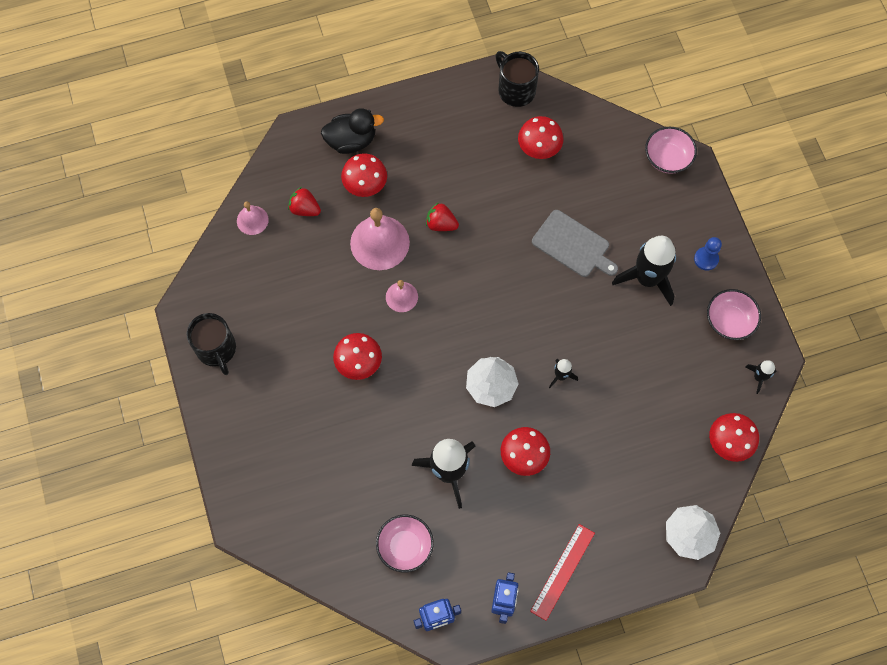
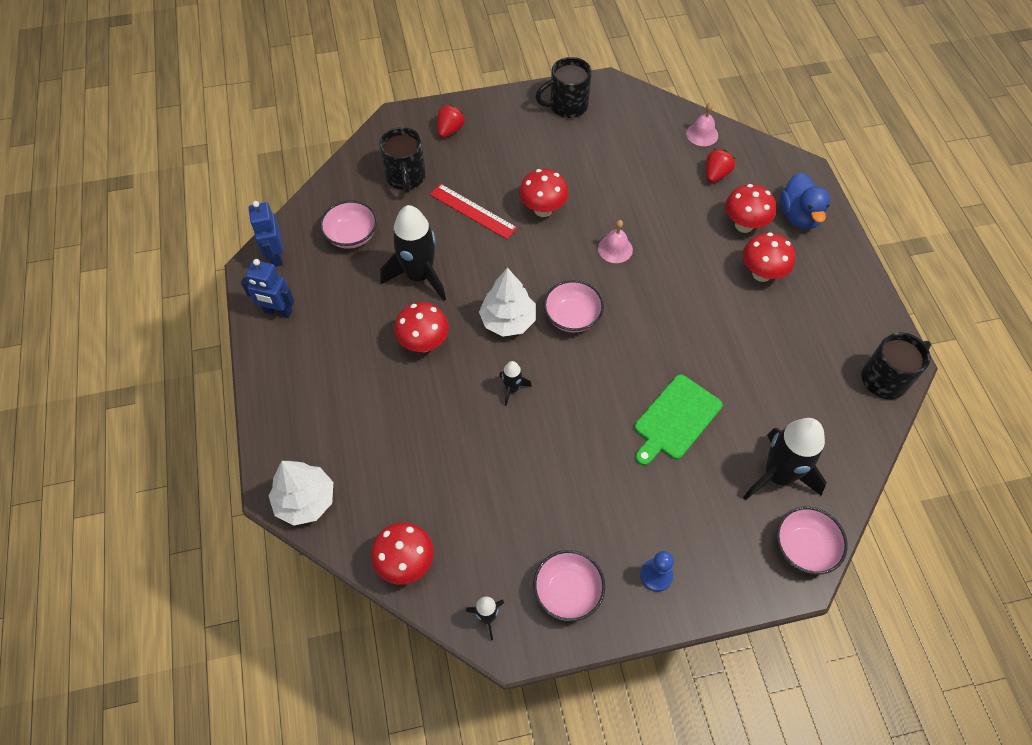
camera: 95 degrees right, 10 degrees down
(325, 503) = (406, 177): none -> black mug
(351, 141) = (799, 216): black duck -> blue duck
(379, 242) = (678, 234): pink bell -> none
(441, 224) = (701, 289): red strawberry -> red strawberry (450, 130)
(481, 330) = (572, 317): none -> pink bowl
(538, 150) = (803, 395): red mushroom -> red mushroom (761, 274)
(562, 571) = (294, 367): red ruler -> red ruler (473, 211)
(573, 245) = (675, 419): grey cutting board -> green cutting board
(647, 279) = (629, 498): black rocket -> black rocket (778, 475)

